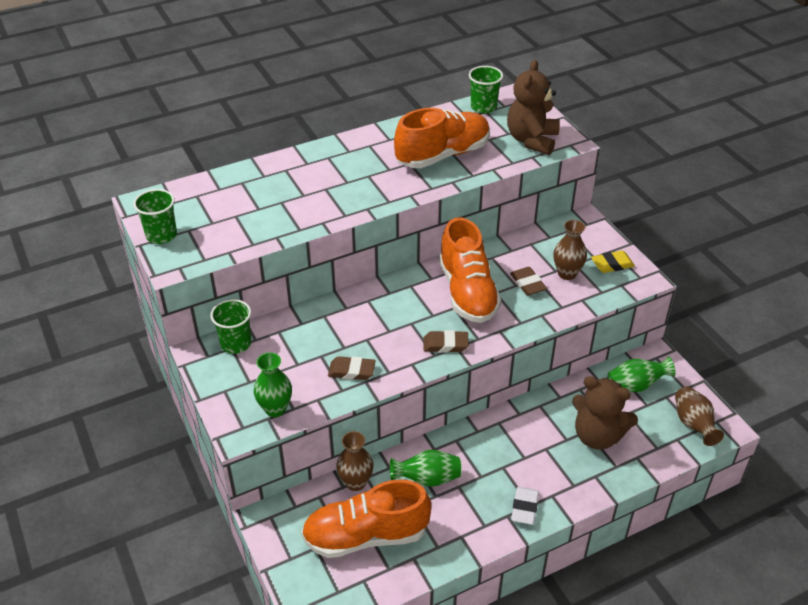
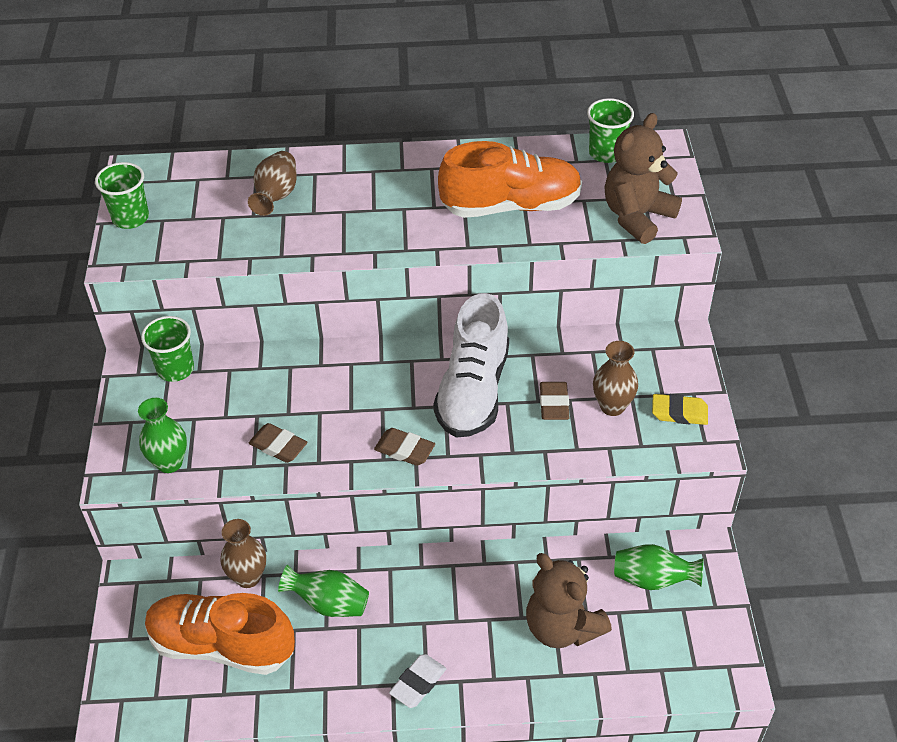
camera: 25 degrees right, 5 degrees up
(467, 292) = (473, 391): orange shoe -> white shoe
(693, 424) = (695, 658): brown vase -> brown vase (276, 196)

